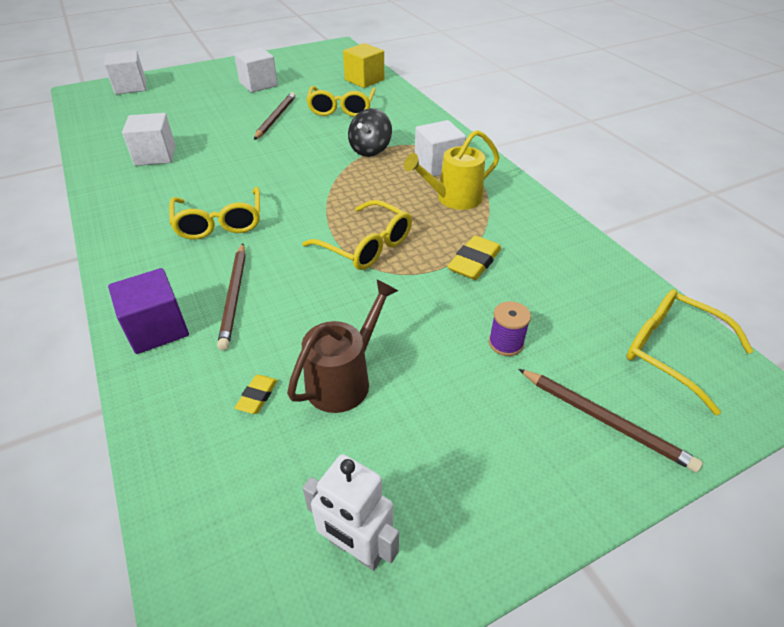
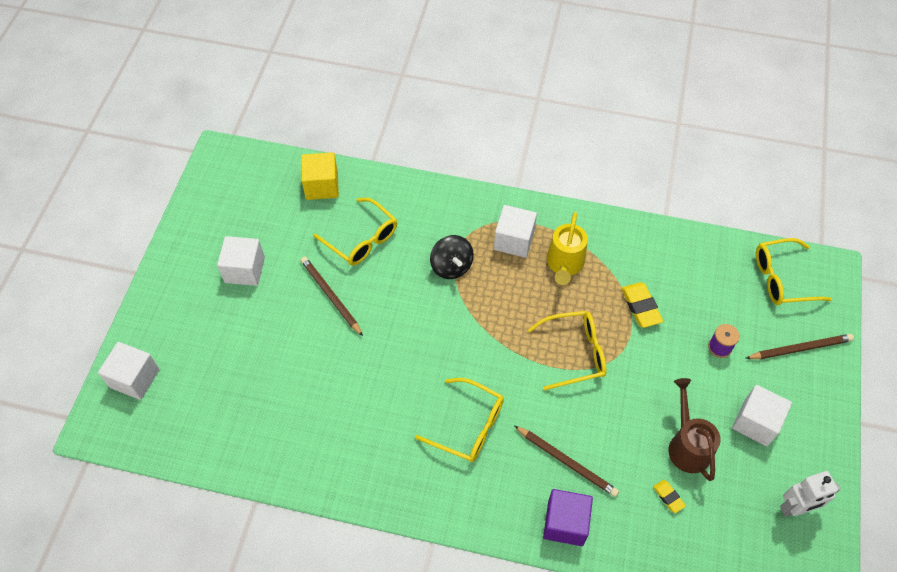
camera: 50 degrees left, 15 degrees up
(155, 155) = (315, 421): white cube -> white cube (756, 422)

